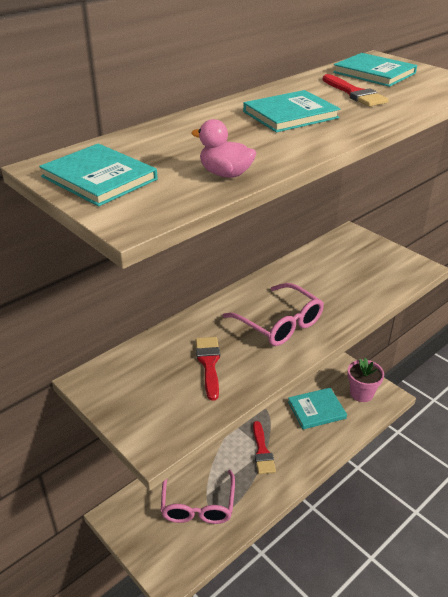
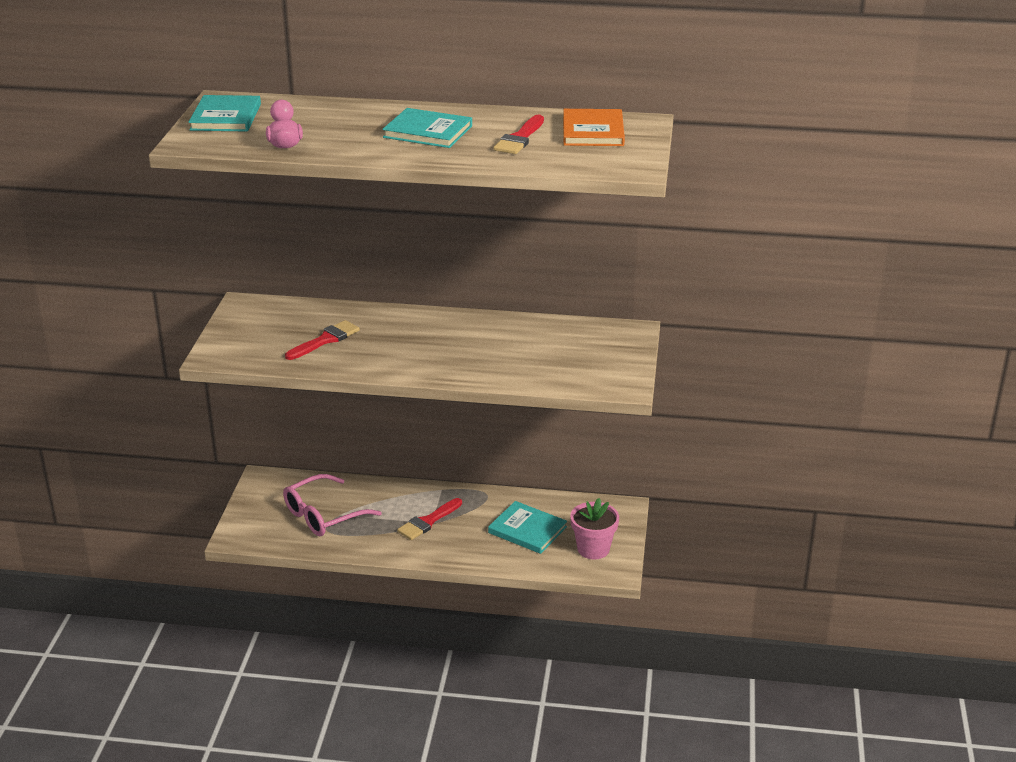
camera: 50 degrees right, 5 degrees down
(279, 323) = (421, 349): pink glasses -> none
(374, 73) = (593, 131): turquoise book -> orange book

